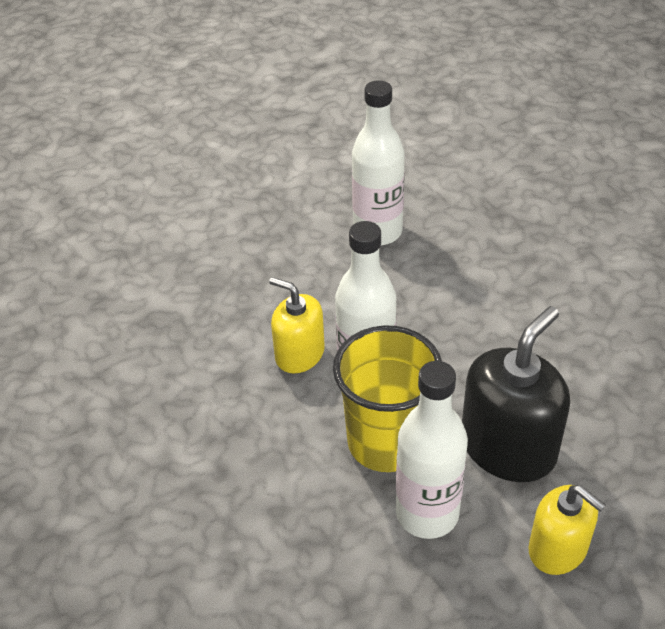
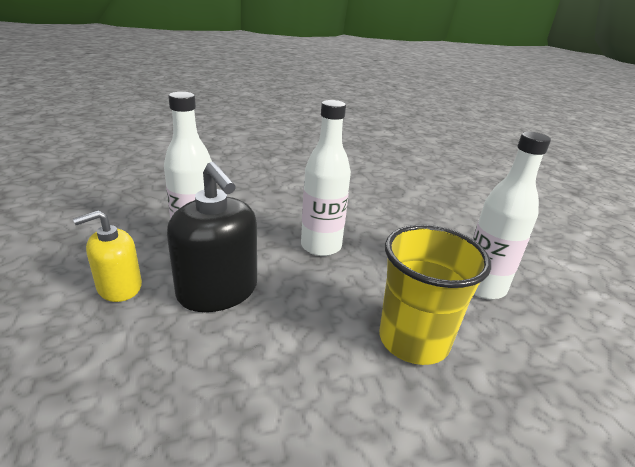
camera: 100 degrees right, 15 degrees down
(299, 354) = (351, 226): yellow soap dispenser -> none
(386, 442) = (260, 241): yellow cup -> yellow cup (413, 340)

